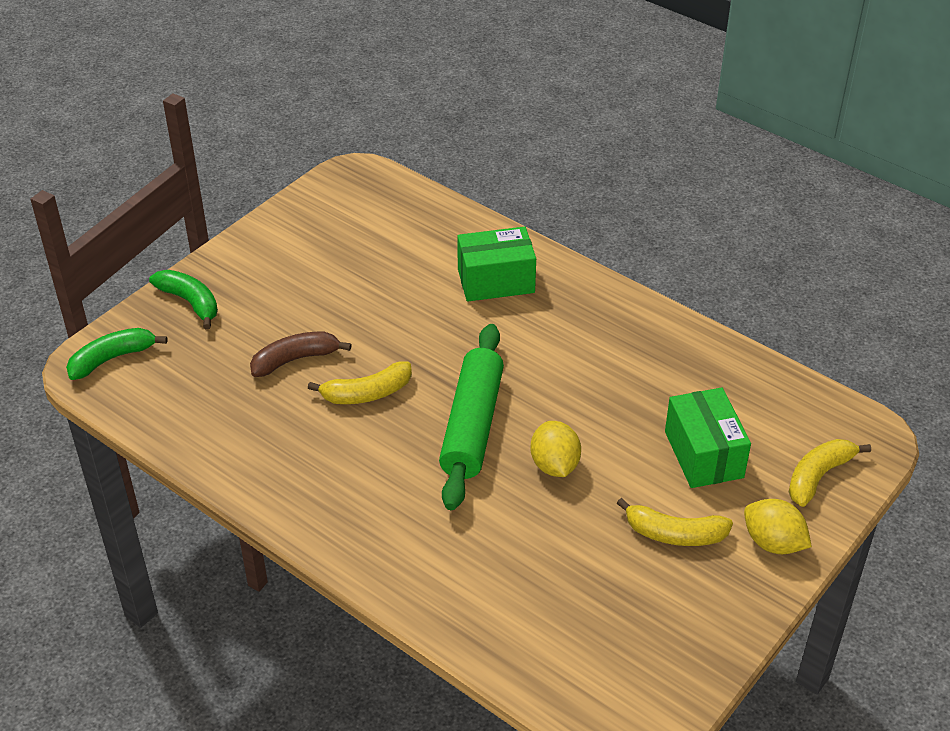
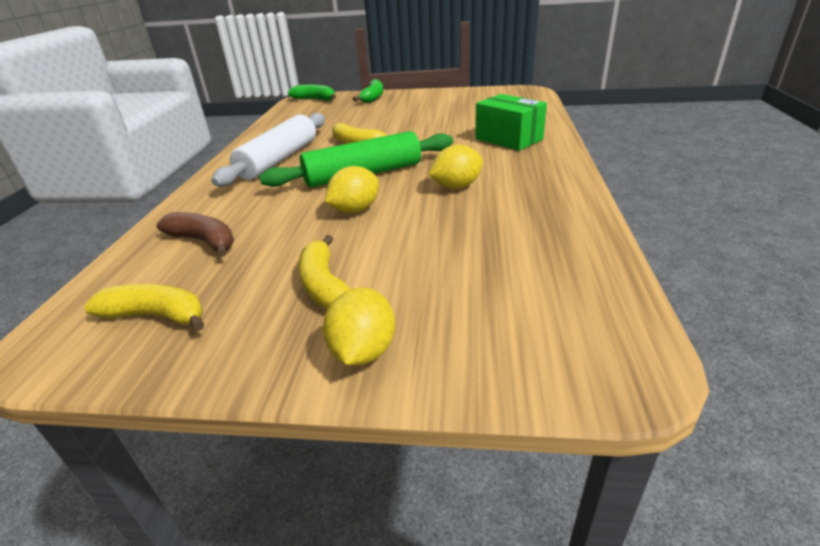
camera: 60 degrees right, 10 degrees down
(295, 360) = (361, 123): brown banana -> brown banana (204, 241)
(345, 476) = (279, 159): none -> white rolling pin
(572, 377) = (456, 186): none -> yellow lemon
(703, 454) = (445, 266): green box -> none
(818, 476) = (503, 349): yellow banana -> yellow banana (157, 316)

